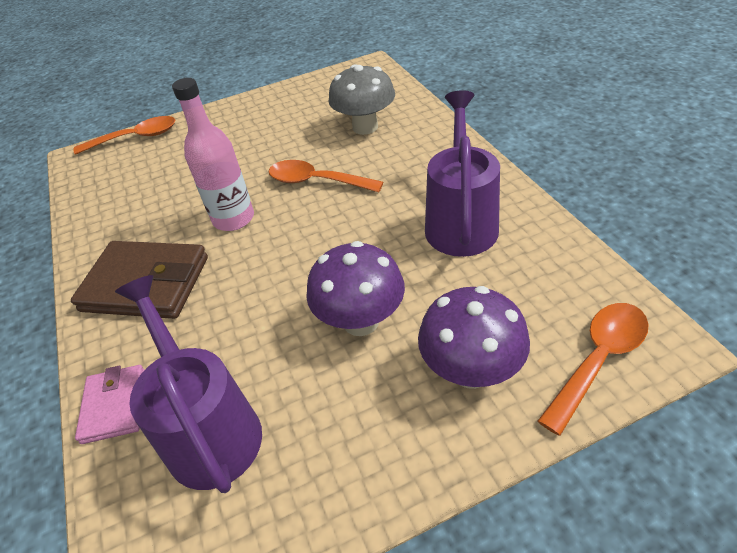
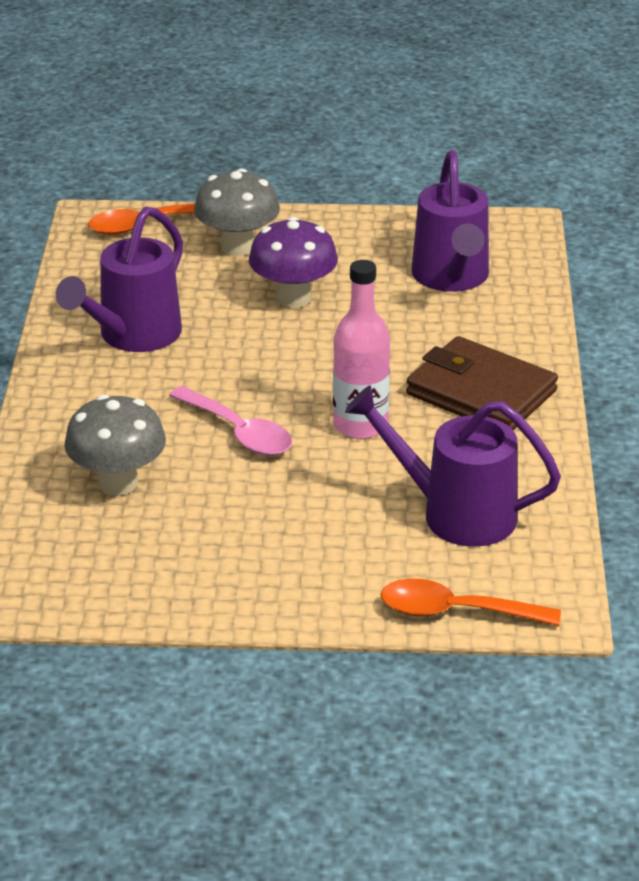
camera: 160 degrees left, 10 degrees down
(114, 406) = (525, 312): pink wallet -> none
(147, 185) = (455, 513): none -> purple watering can
(316, 181) = (239, 432): orange spoon -> pink spoon
(471, 370) = (238, 247): purple mushroom -> grey mushroom

